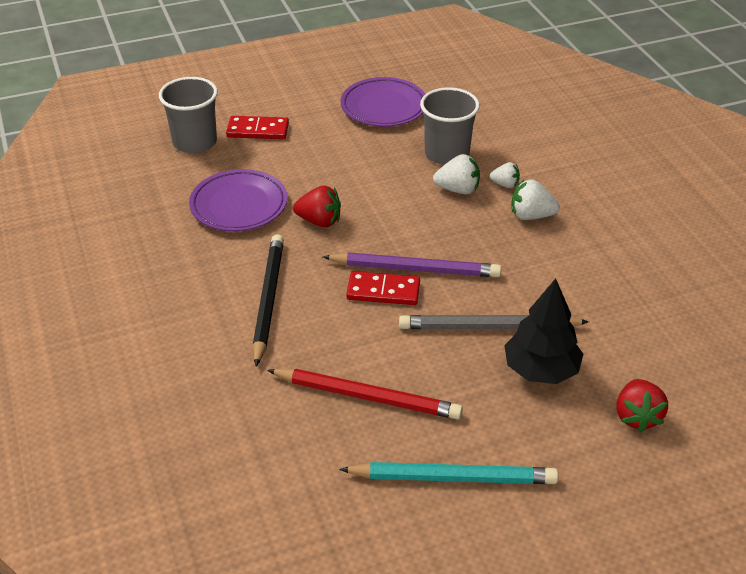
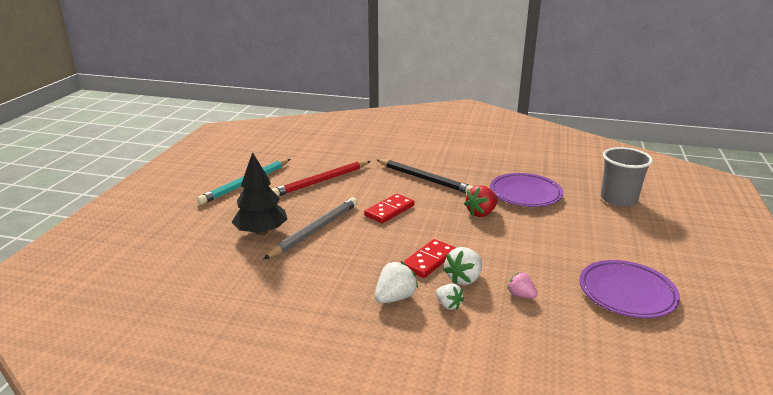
camera: 125 degrees right, 15 degrees down
(258, 130) = (621, 225): red domino -> red domino (429, 261)
(415, 269) = (395, 227): purple pencil -> none
(447, 154) = (521, 295): grey cup -> pink strawberry
(505, 184) = (448, 305): white strawberry -> white strawberry turned 90 degrees counterclockwise
(637, 416) = (186, 245): red strawberry -> none

